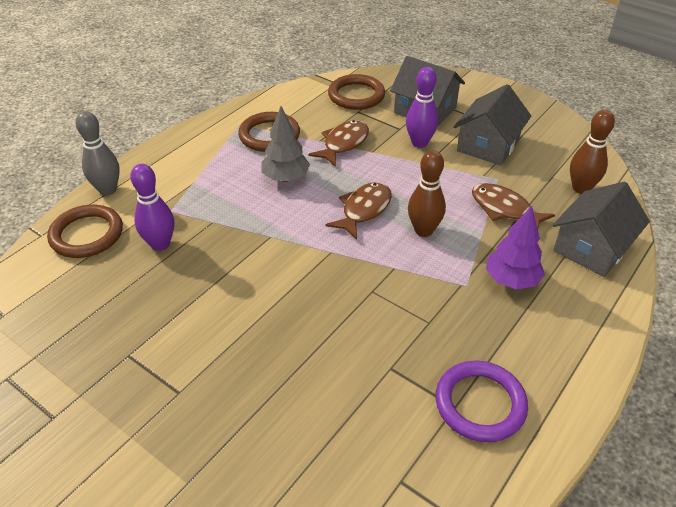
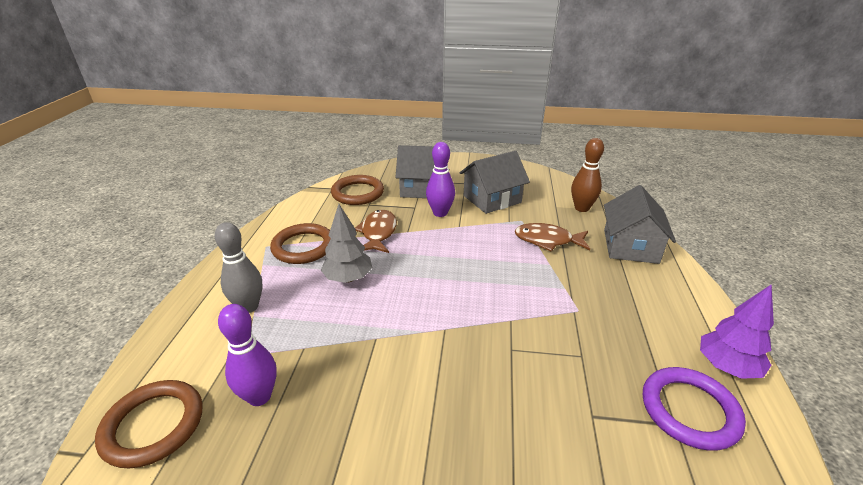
camera: 30 degrees left, 10 degrees down
(108, 190) = (151, 361): grey bowling pin -> grey bowling pin (249, 307)
(364, 210) = (442, 281): brown fish -> none
(423, 230) = (505, 279): brown bowling pin -> none
(488, 145) = (492, 199): grey house -> grey house turned 60 degrees clockwise
(511, 280) = (605, 292): purple tree -> purple tree (726, 367)

